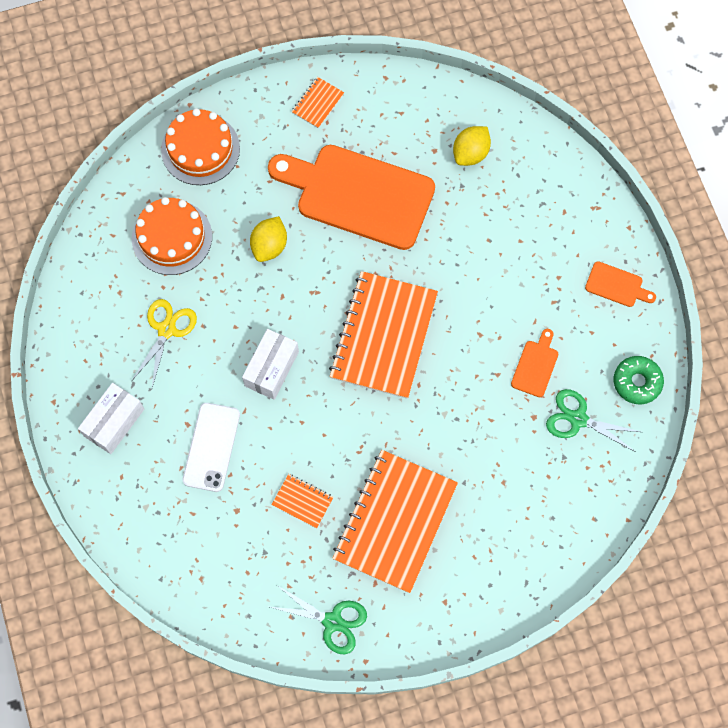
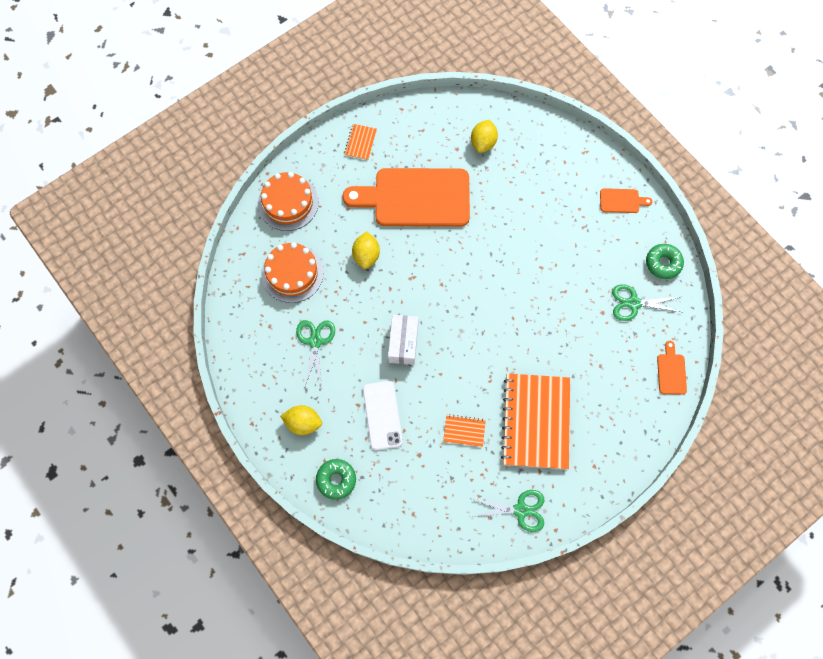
camera: 20 degrees left, 0 degrees up
(114, 422) = (303, 423): white box -> yellow lemon
(126, 504) = (336, 480): none -> green donut
(167, 329) = (315, 341): yellow scissors -> green scissors
(383, 336) = (474, 292): orange notebook -> none
(535, 366) = (589, 276): orange cutting board -> orange cutting board (671, 371)

